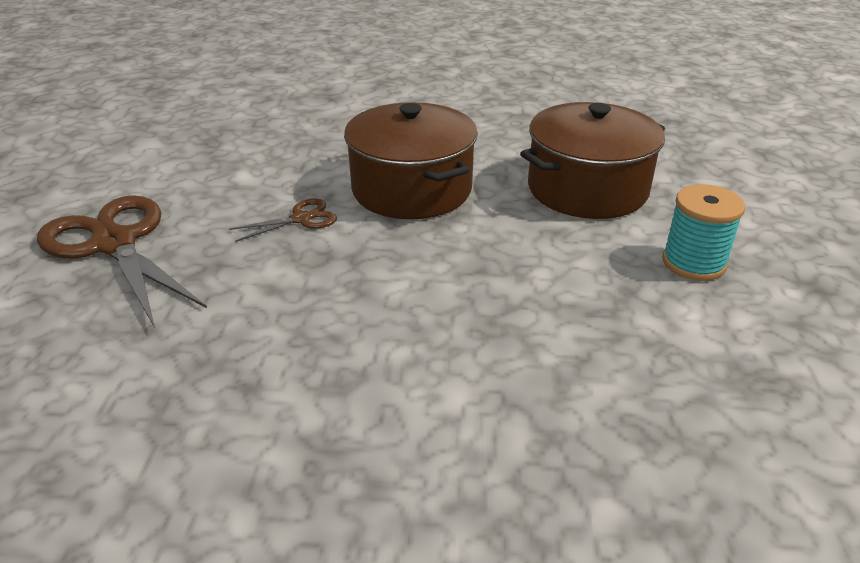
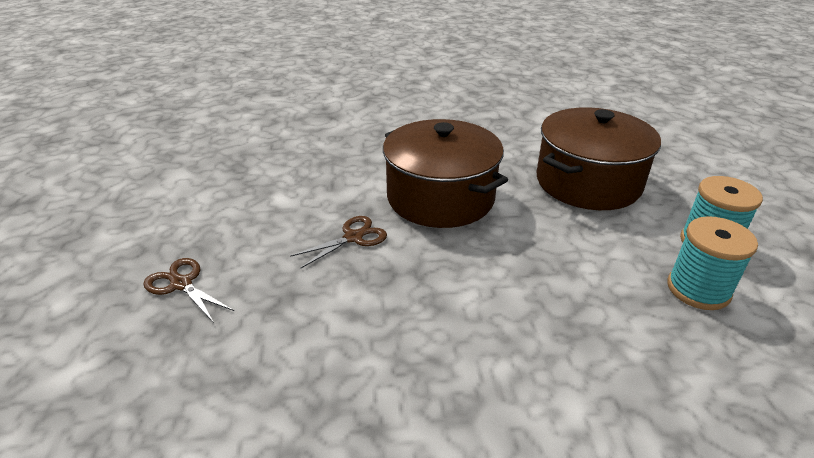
camera: 10 degrees left, 0 degrees up
(114, 244) = (181, 284): brown scissors -> brown scissors, size x0.47
(653, 306) = (698, 289): none -> turquoise spool

